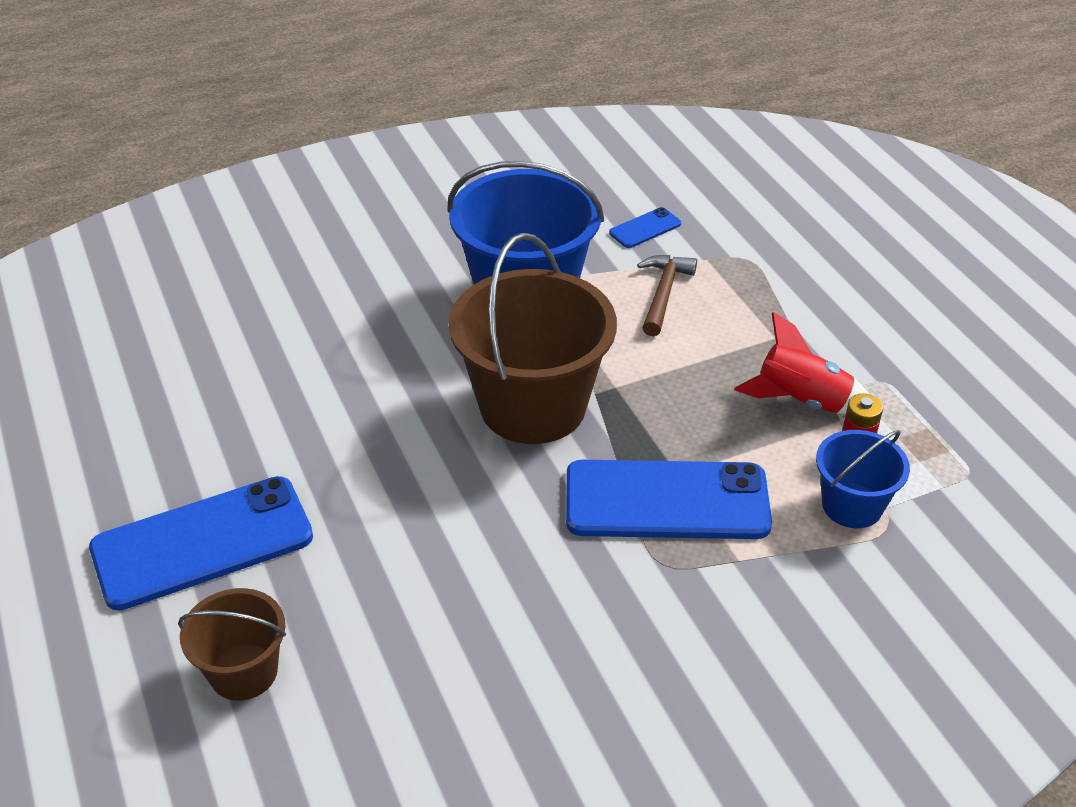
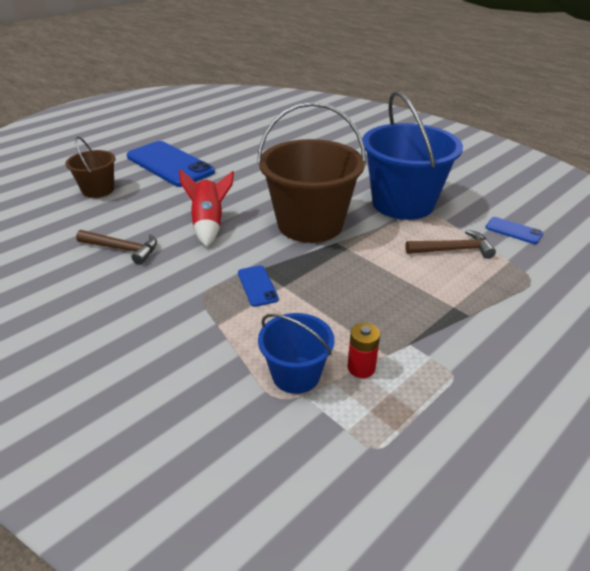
camera: 70 degrees right, 5 degrees down
(494, 649) = (122, 249): none -> brown hammer
(666, 501) = (257, 286): blue phone -> blue phone, size x0.44
(802, 401) = (393, 331): red rocket -> red rocket (209, 224)

